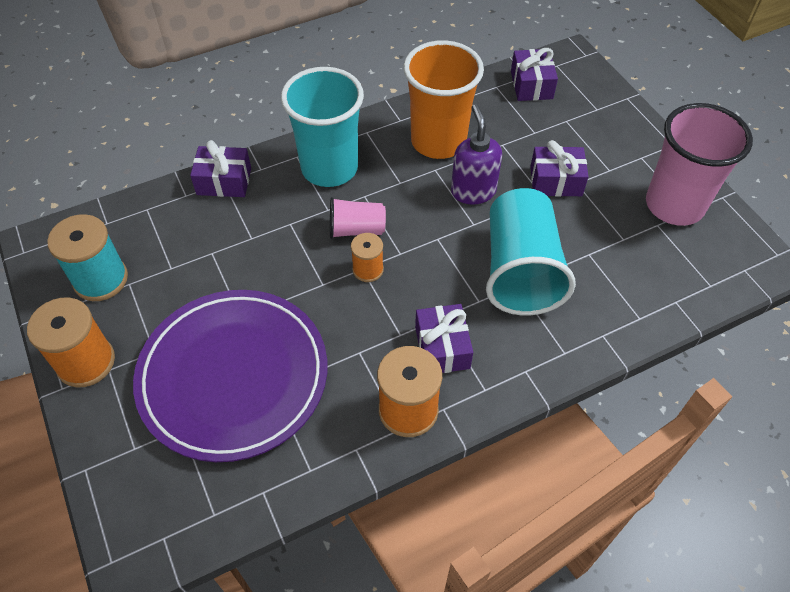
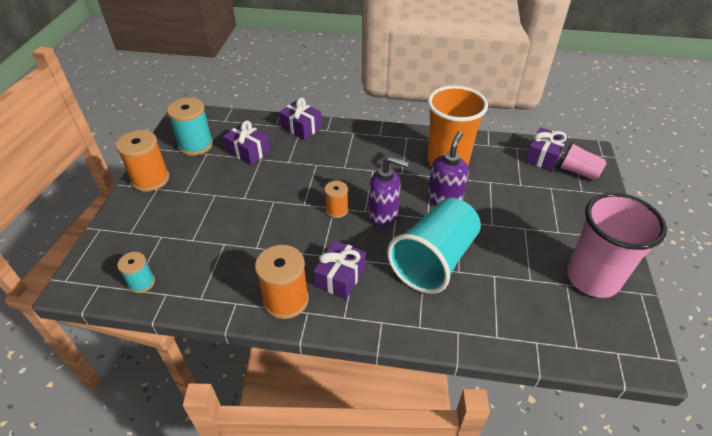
camera: 35 degrees right, 10 degrees down
(218, 498) = (142, 283): none -> turquoise spool
(233, 377) = (210, 226): purple plate -> none
(329, 168) = (366, 146): turquoise cup -> none
(356, 229) = (350, 185): pink cup -> pink cup (578, 172)
(425, 246) = (384, 215): none -> purple soap dispenser
(556, 181) = (509, 220): purple gift -> purple gift (248, 151)

